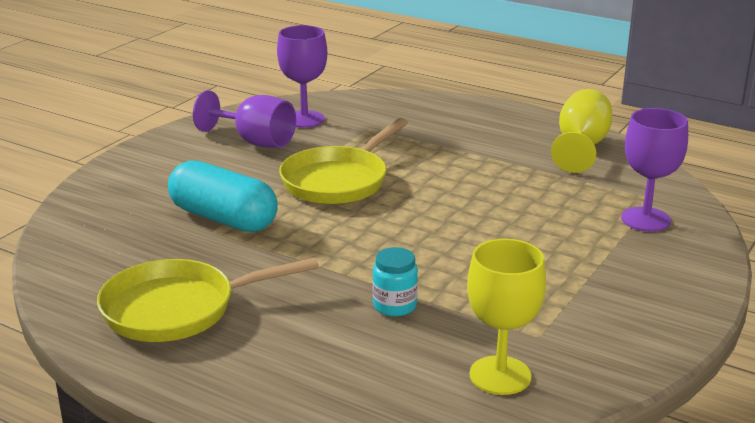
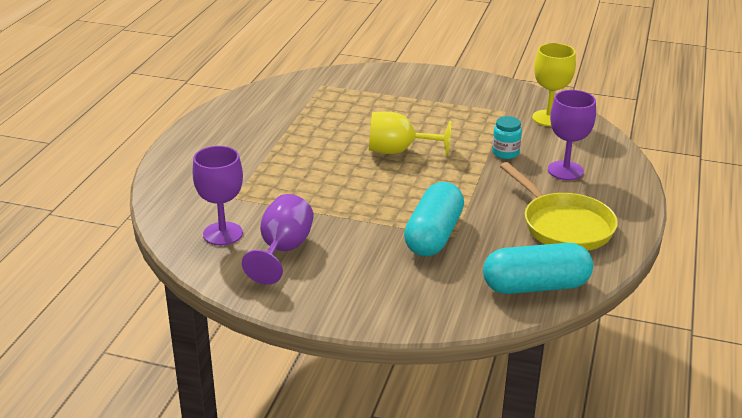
camera: 105 degrees left, 5 degrees up
(78, 260) = (535, 286): none -> turquoise capsule
(338, 181) = (345, 196): yellow pan -> none
(581, 147) = (248, 109): yellow goblet -> yellow goblet (398, 151)
(645, 219) = (353, 86): purple goblet -> purple goblet (565, 170)

